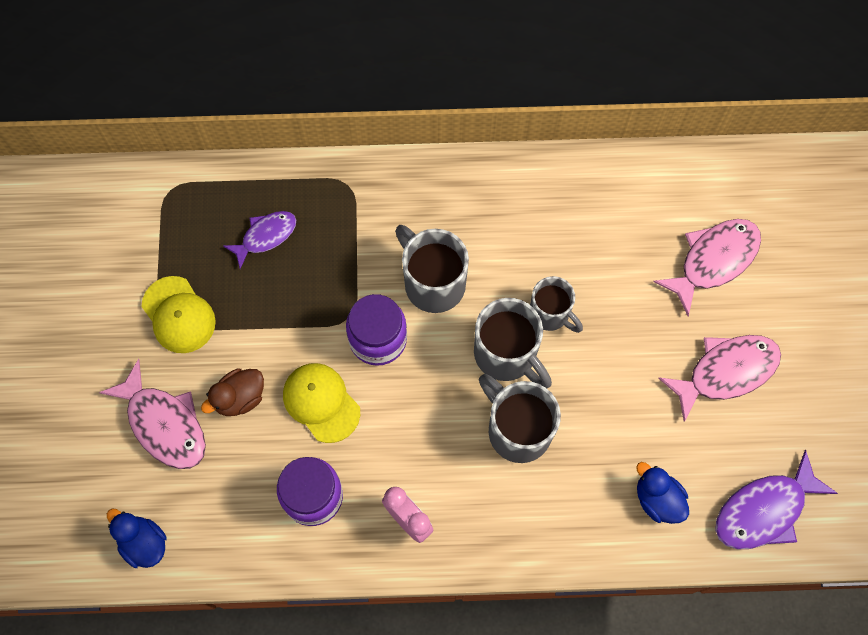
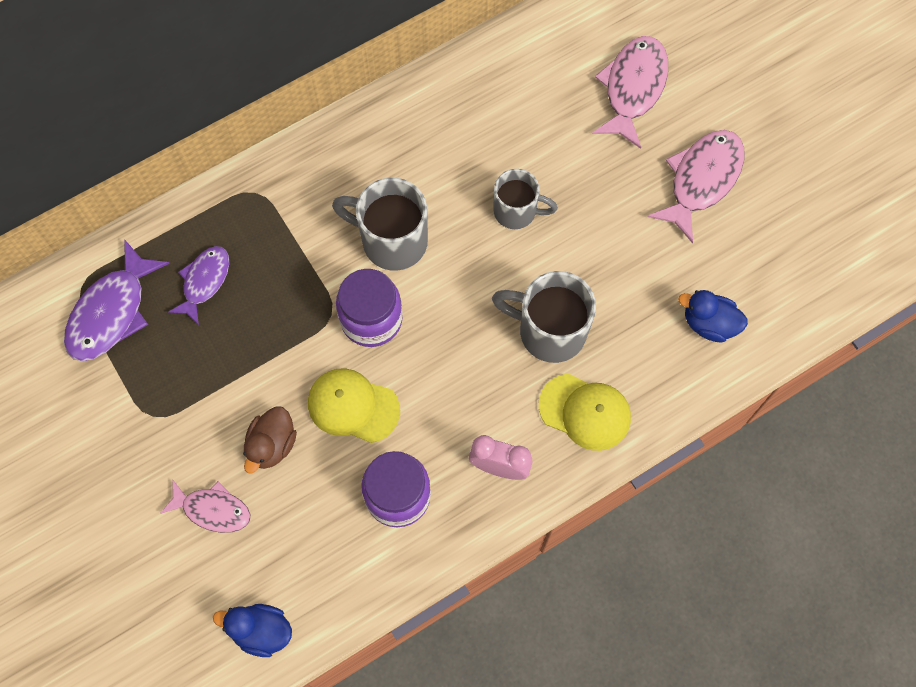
camera: 30 degrees left, 0 degrees up
(164, 424) = (212, 509): pink fish -> pink fish, size x0.64
(178, 315) = (163, 400): yellow cap -> yellow cap (585, 412)
(506, 354) = (499, 269): grey mug -> none
(764, 510) = (805, 282): purple fish -> purple fish (112, 312)

